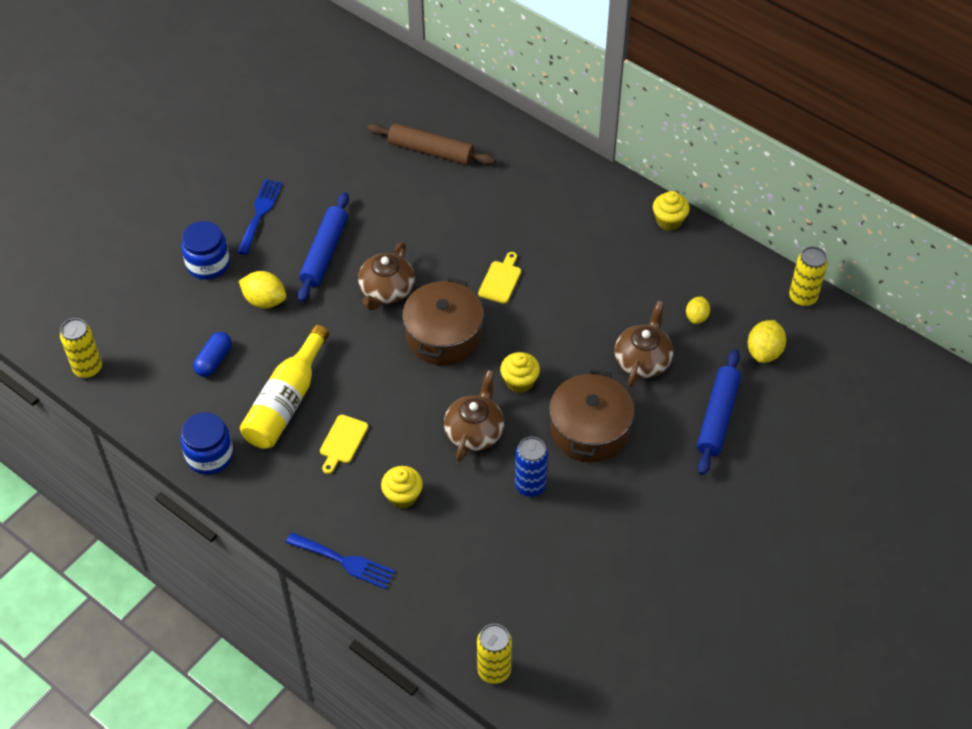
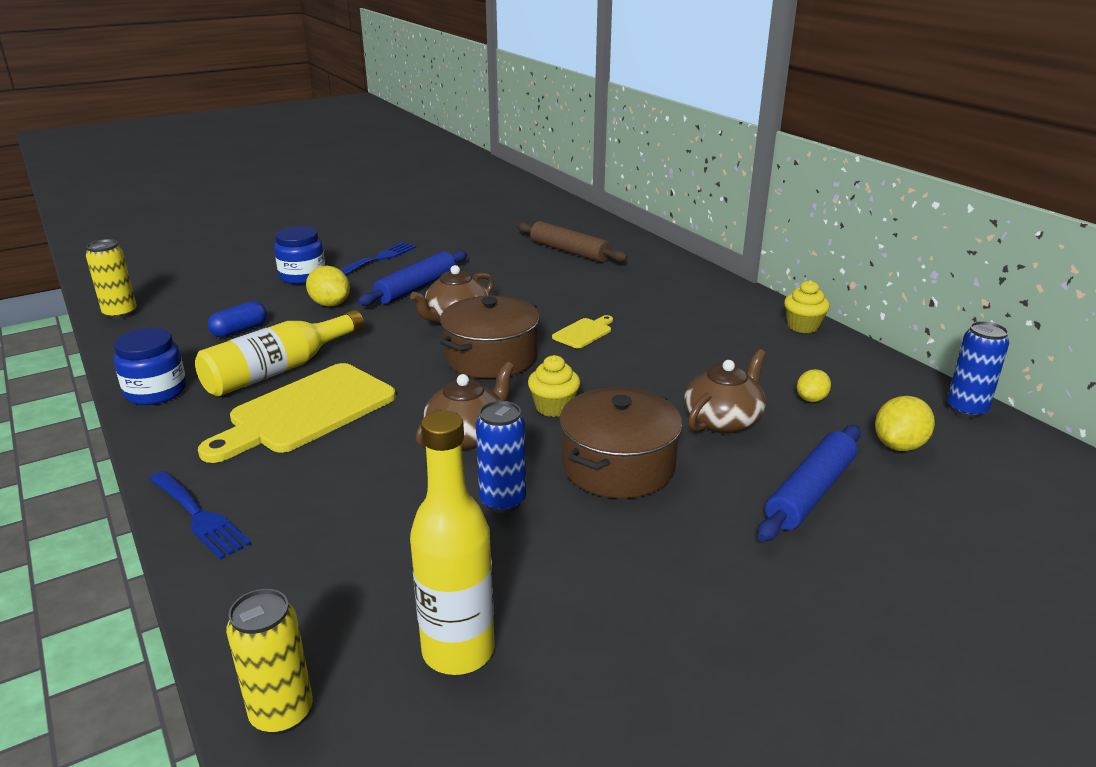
camera: 20 degrees right, 25 degrees down
(342, 442) = (306, 411): yellow cutting board -> yellow cutting board, size x2.21
(403, 496) = (331, 472): yellow cupcake -> none
(562, 604) = (458, 651): none -> yellow bottle
(802, 297) = (966, 409): yellow can -> blue can

